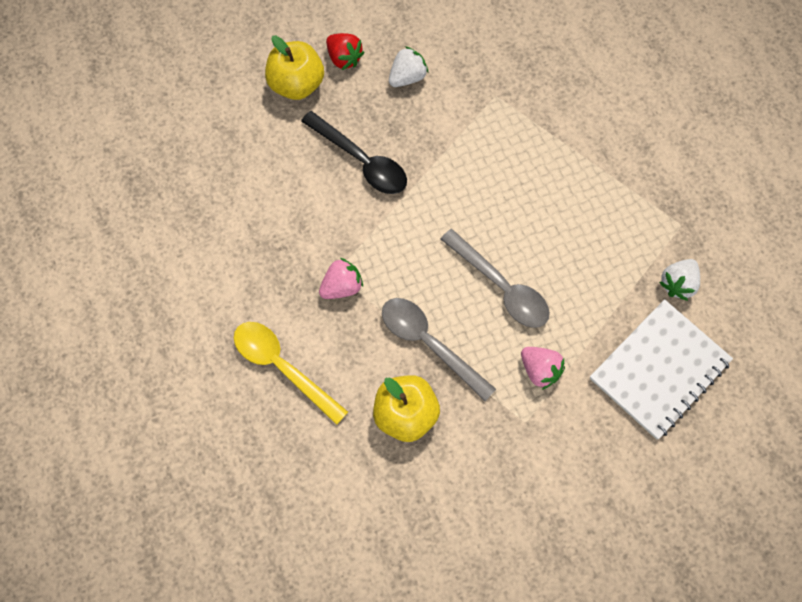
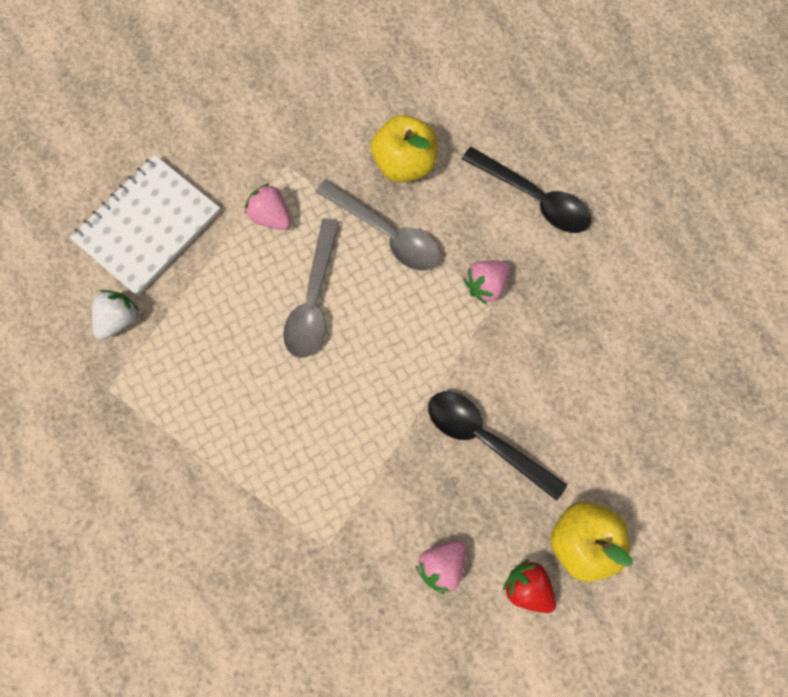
camera: 175 degrees right, 5 degrees up
(283, 367) = (533, 198): yellow spoon -> black spoon
(407, 77) = (441, 564): white strawberry -> pink strawberry
(501, 287) = (313, 299): grey spoon -> grey spoon turned 120 degrees counterclockwise

